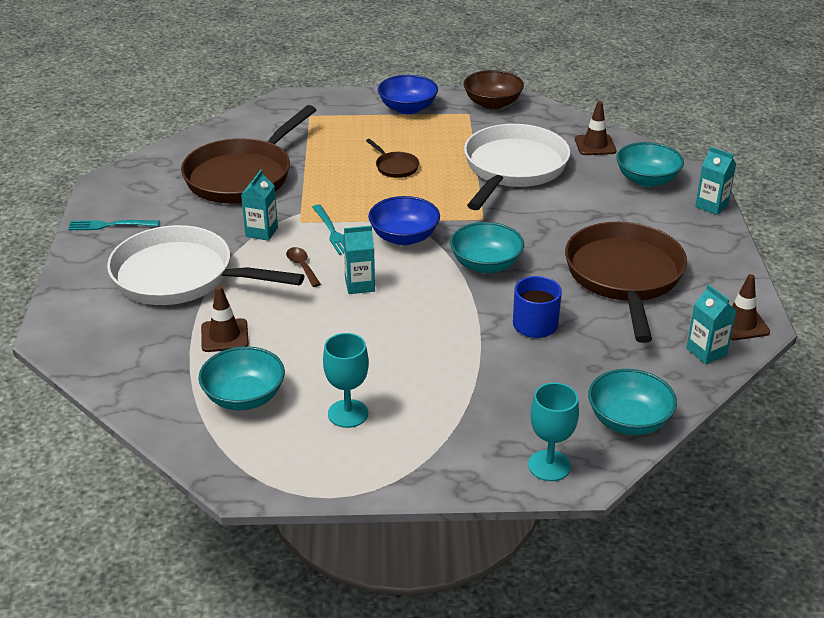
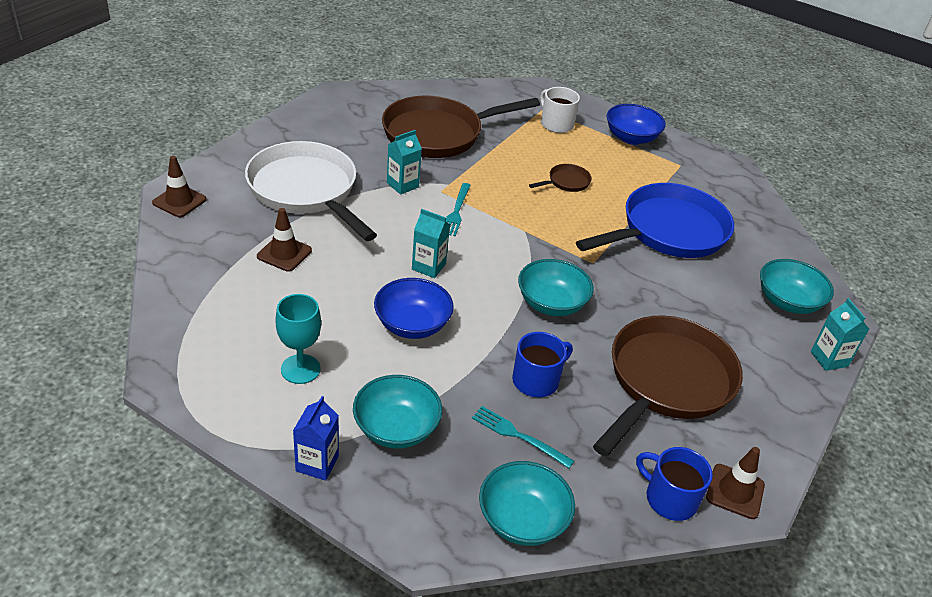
camera: 30 degrees right, 5 degrees up
(110, 225) = (303, 127): turquoise fork -> turquoise fork (518, 436)
(244, 397) = (243, 310): turquoise bowl -> turquoise bowl (396, 428)
(302, 266) = (401, 228): brown spoon -> none
(334, 123) = (556, 124): none -> white mug
(395, 167) = (566, 182): brown pan -> brown pan turned 120 degrees counterclockwise
(404, 237) = (508, 245): blue bowl -> blue bowl (412, 325)
(442, 470) = (317, 463): none -> blue carton
(492, 103) = (711, 166): brown bowl -> none
(513, 168) = (668, 231): white pan -> blue pan
(549, 465) = (407, 517): turquoise goblet -> none
(595, 145) = (770, 246): brown traffic cone -> brown traffic cone (179, 201)
(706, 352) = (670, 498): turquoise carton -> blue mug

